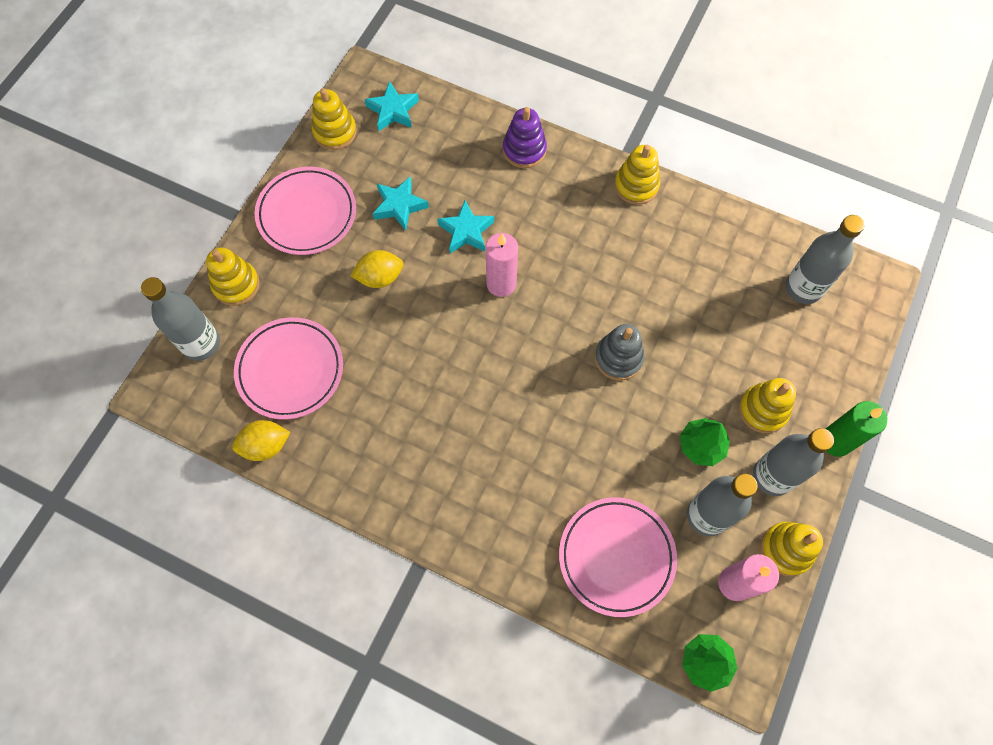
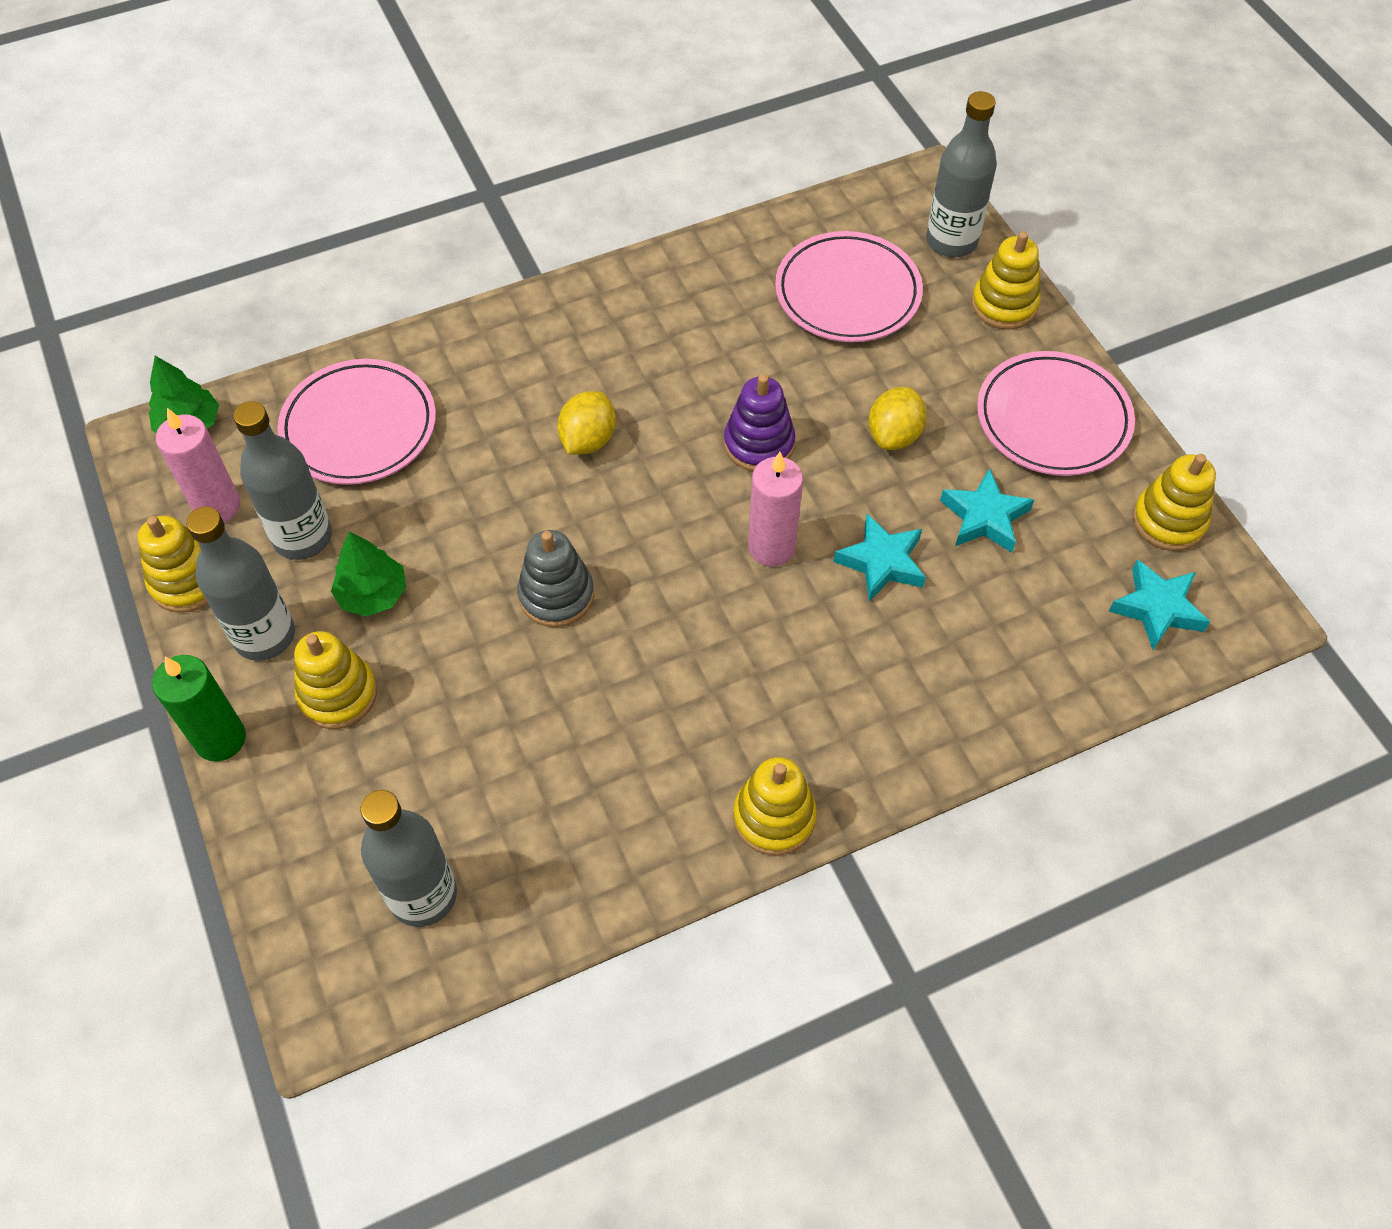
camera: 130 degrees right, 10 degrees down
(265, 446) = (778, 231): yellow lemon -> yellow lemon (588, 440)
(524, 150) = (957, 720): purple stacking toy -> purple stacking toy (759, 444)

